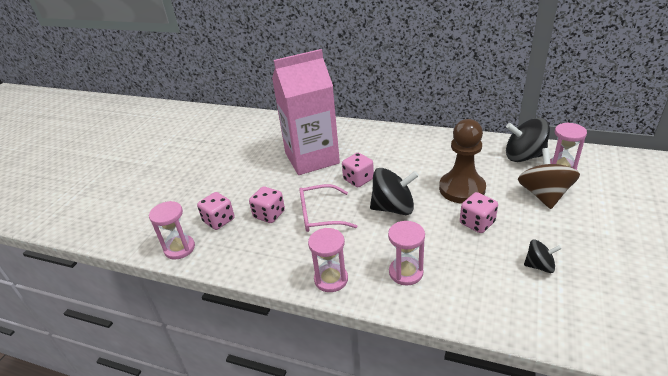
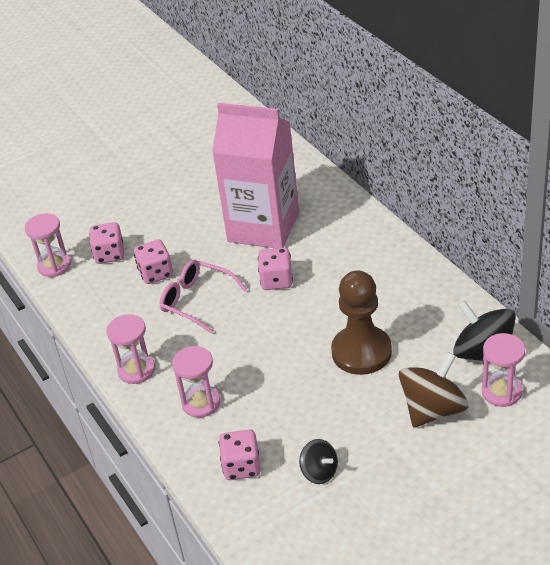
camera: 40 degrees right, 5 degrees up
(393, 208) = (269, 333): black spinning top -> none
(477, 223) = (324, 397): pink dice -> pink dice (241, 466)

